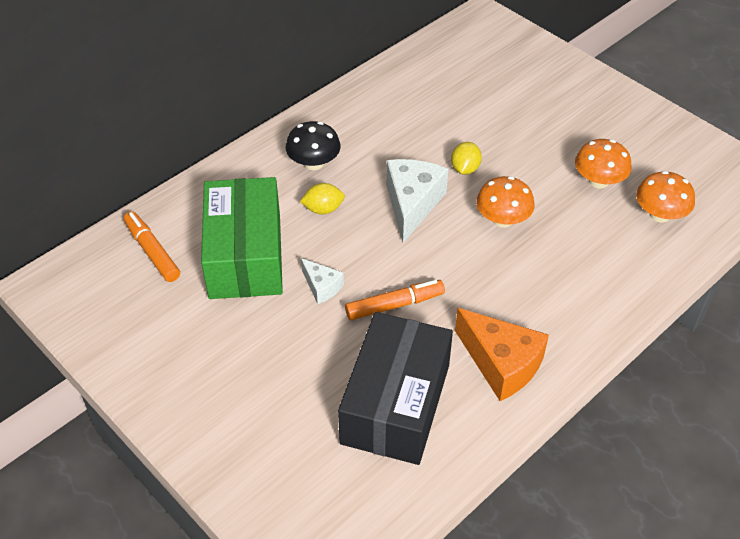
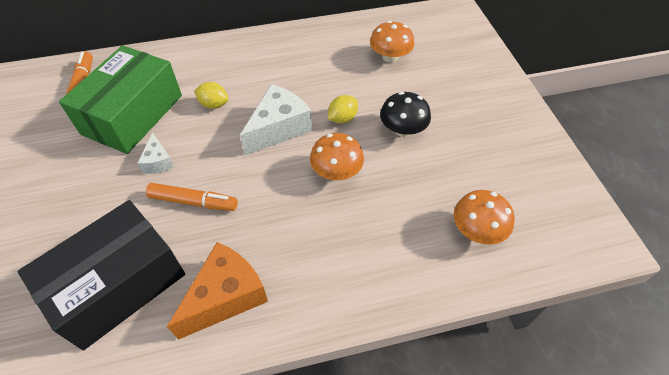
camera: 30 degrees right, 5 degrees up
(314, 163) = (239, 69): black mushroom -> black mushroom (402, 129)
(501, 364) = (226, 296): orange cheese -> orange cheese turned 120 degrees counterclockwise
(598, 181) = (445, 175): orange mushroom -> orange mushroom (390, 57)

